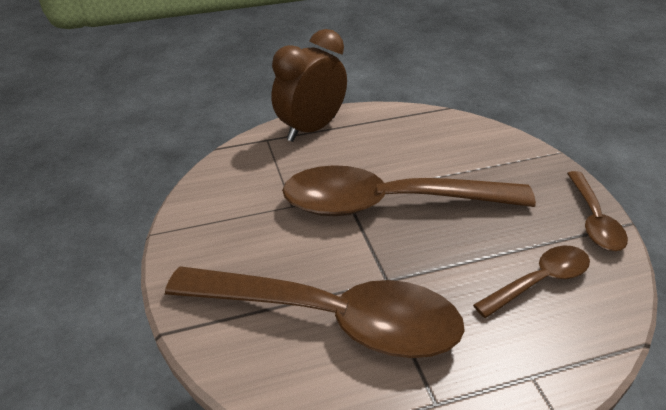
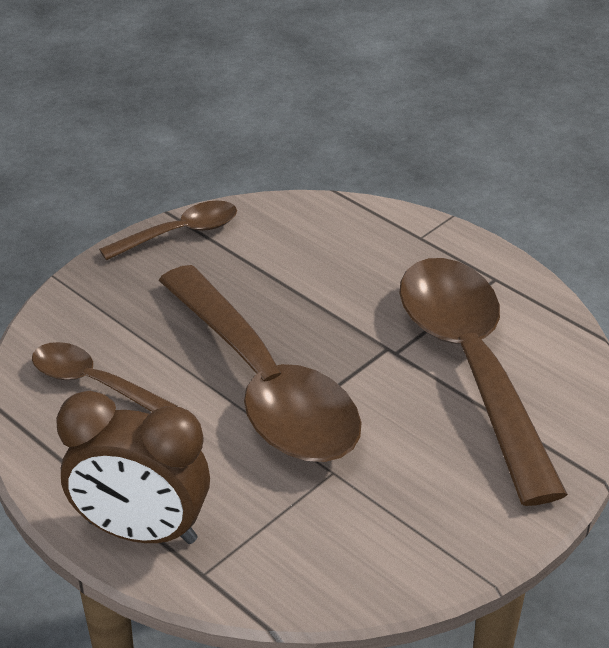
camera: 120 degrees left, 0 degrees up
(539, 281) = (304, 252): brown spoon -> brown spoon (93, 383)

